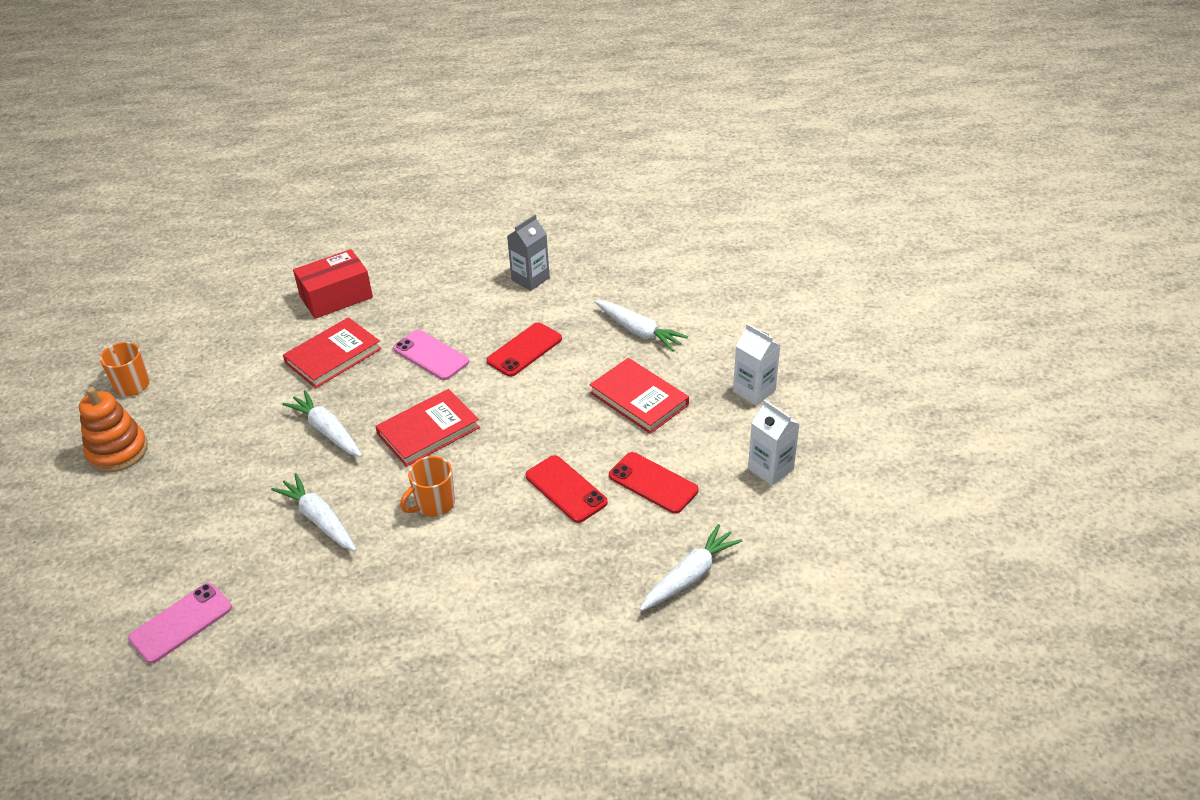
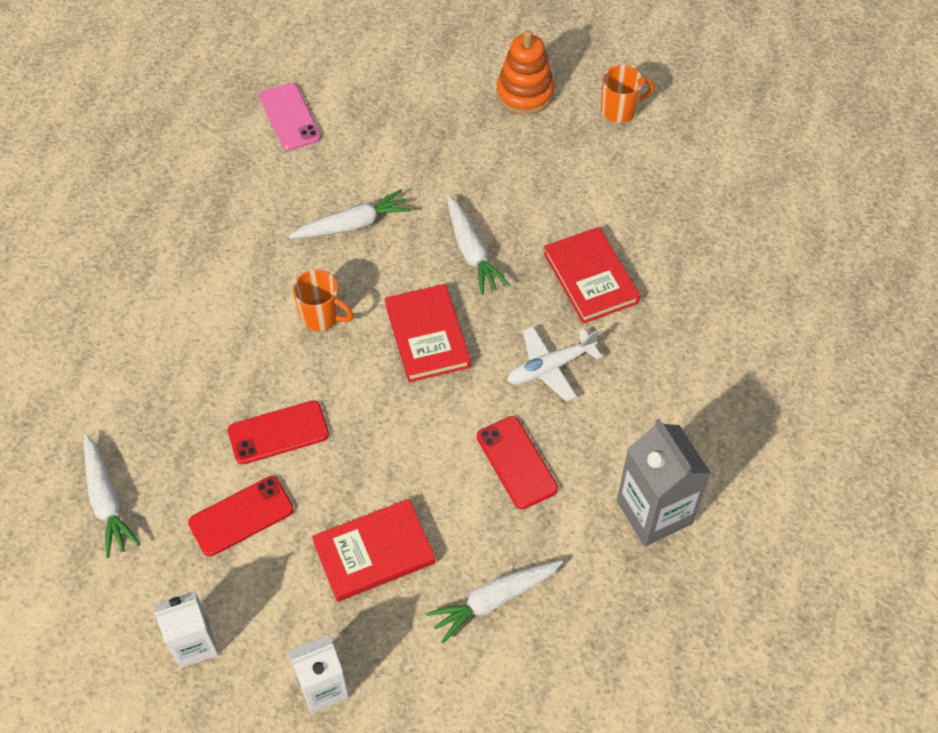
camera: 110 degrees right, 15 degrees up
(327, 431) = (471, 251): white carrot -> white carrot turned 90 degrees clockwise
(336, 297) = (700, 300): red box -> none
(431, 355) = (550, 367): pink phone -> white plane
(434, 504) = (321, 316): orange mug -> orange mug turned 135 degrees clockwise
(530, 279) = (654, 512): grey carton -> grey carton, size x1.51

